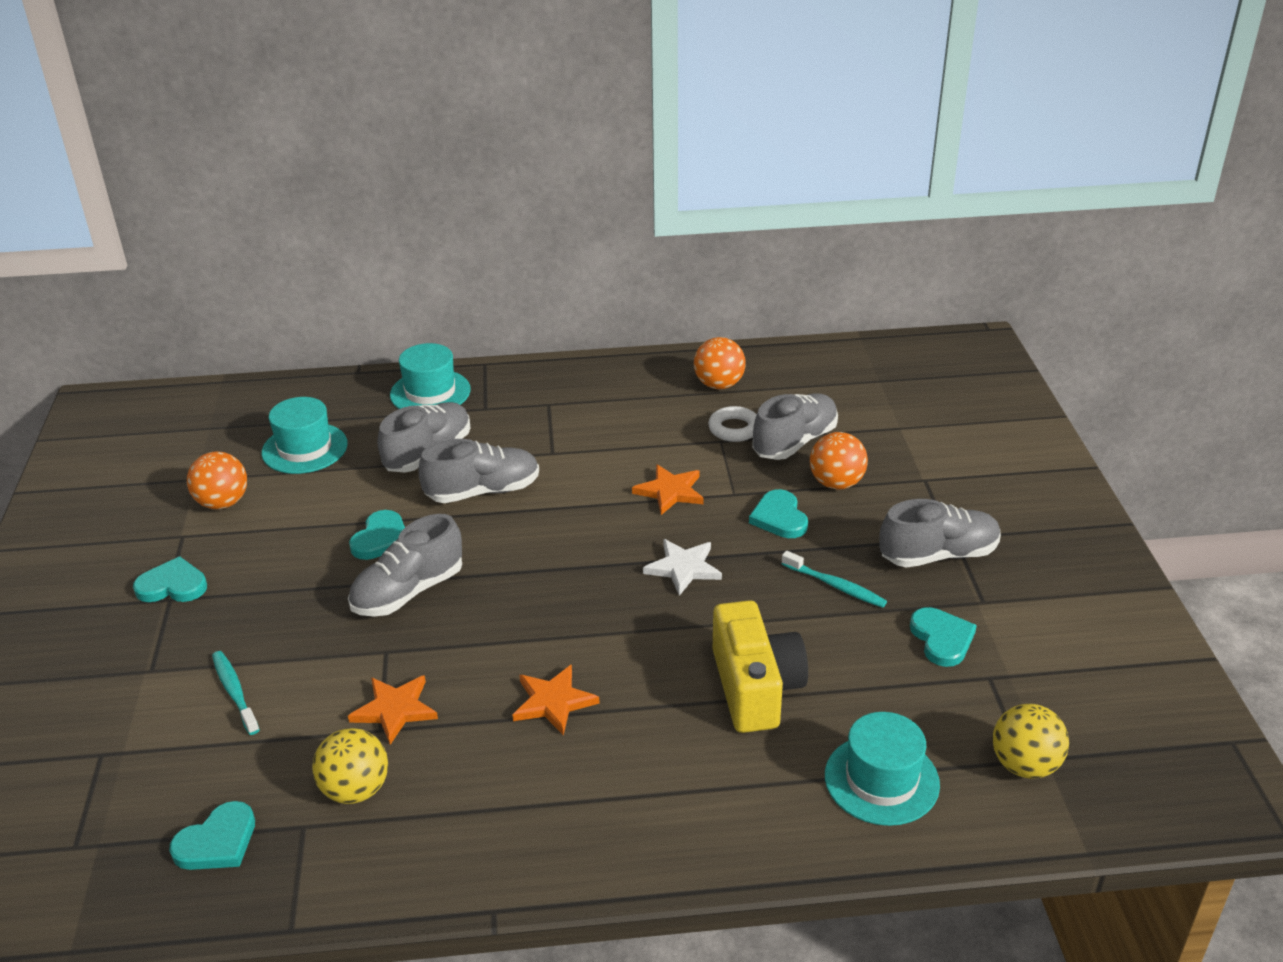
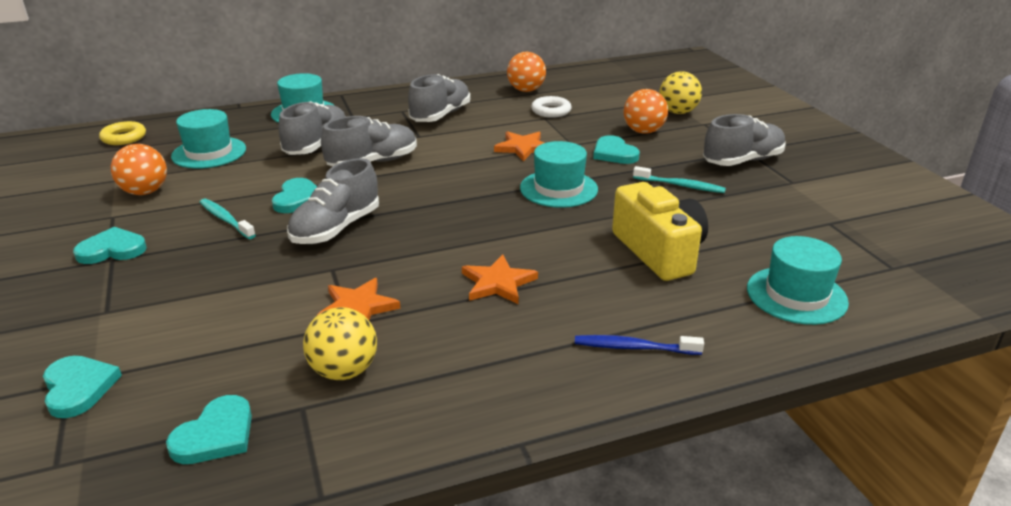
camera: 15 degrees left, 5 degrees down
(218, 409) = (124, 137): none -> yellow ring
(234, 692) = (197, 316): turquoise toothbrush -> turquoise toothbrush (225, 219)
(660, 817) = (634, 347): none -> blue toothbrush
(683, 568) = (558, 189): white star -> turquoise hat
(794, 442) = (599, 113): grey shoe -> grey shoe (440, 115)
(942, 639) = (779, 206): turquoise heart -> turquoise heart (78, 388)
(1024, 765) = (895, 270): yellow ball -> yellow ball (678, 112)

